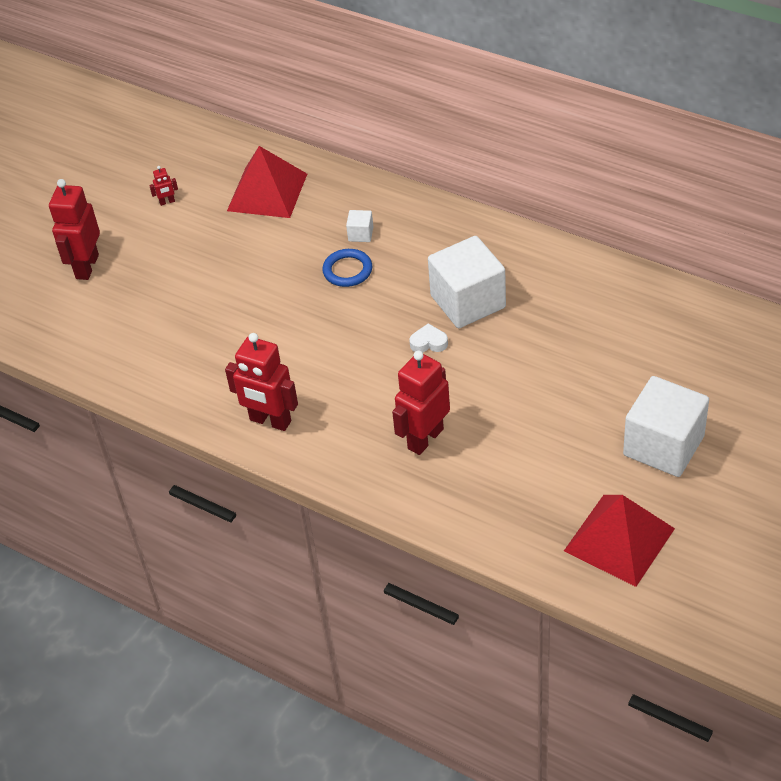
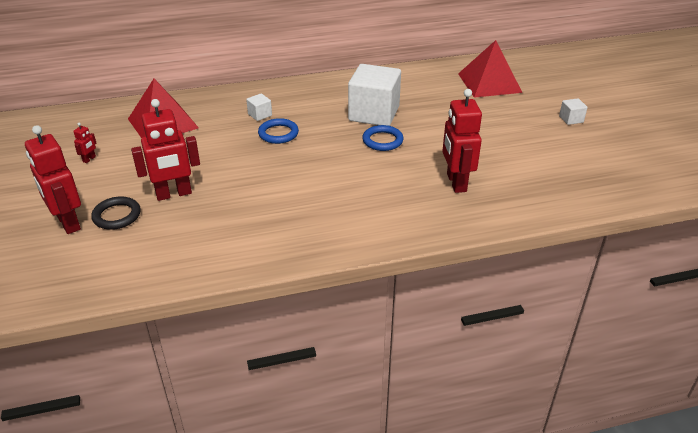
camera: 50 degrees left, 10 degrees down
(124, 282) = (117, 216): none -> black ring
(270, 421) = (348, 229): red robot -> red robot (174, 194)
(428, 342) = (382, 141): white heart -> blue ring
(619, 539) = (624, 166): red pyramid -> red pyramid (489, 83)
(663, 446) = (571, 119): white cube -> white cube, size x0.42

